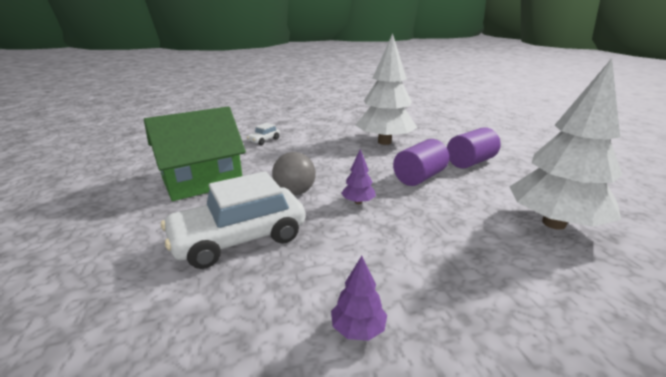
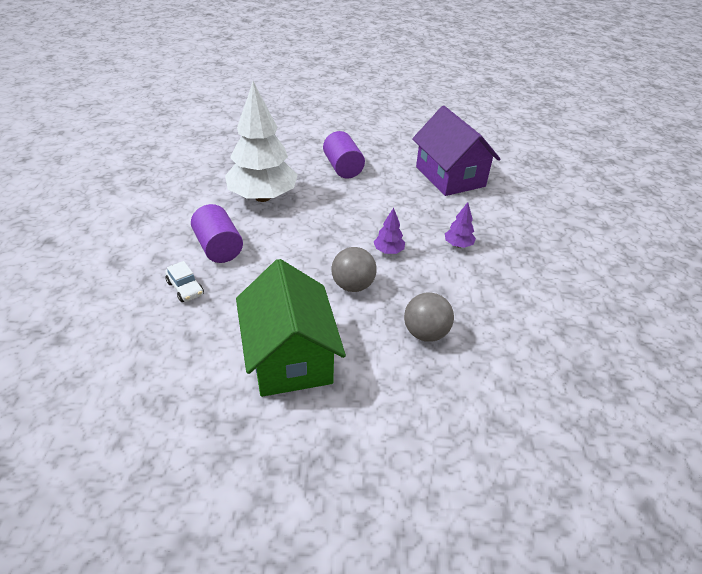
camera: 75 degrees left, 15 degrees up
(239, 239) = (425, 333): white car -> grey ball
(358, 329) = (533, 289): purple tree -> purple tree (458, 245)
(419, 177) = (358, 204): purple cylinder -> purple cylinder (219, 248)
(553, 223) = (450, 176): white tree -> purple house

